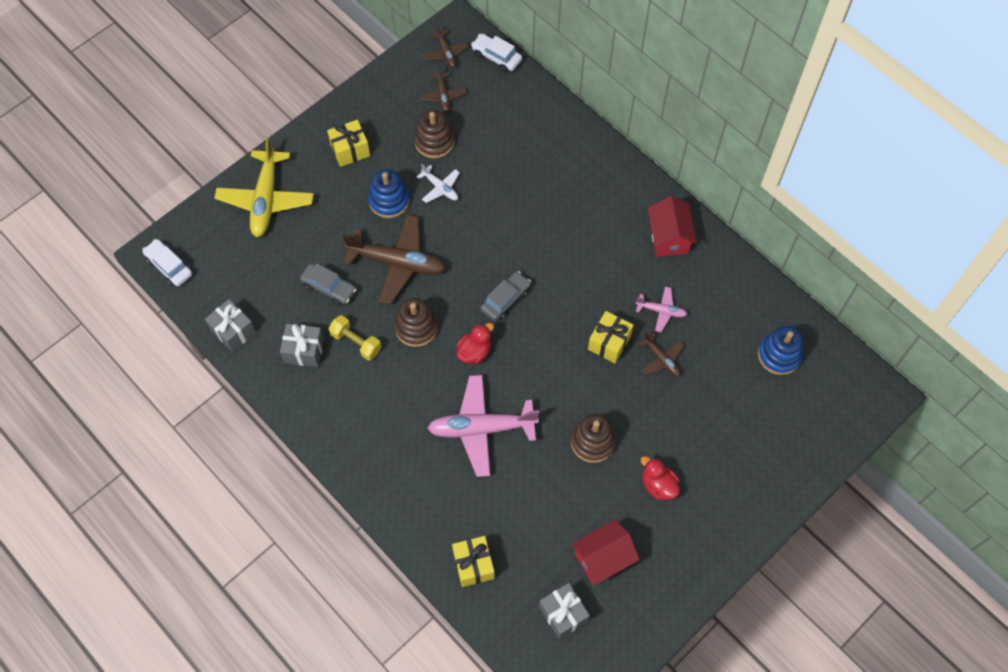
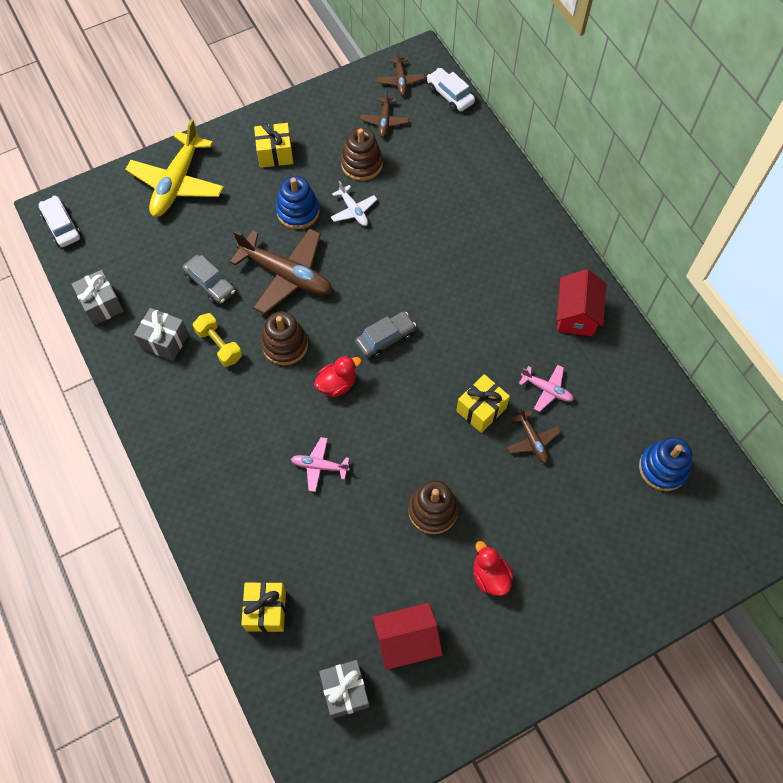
camera: 15 degrees right, 0 degrees up
(481, 428) = (319, 466): pink plane -> pink plane, size x0.50

